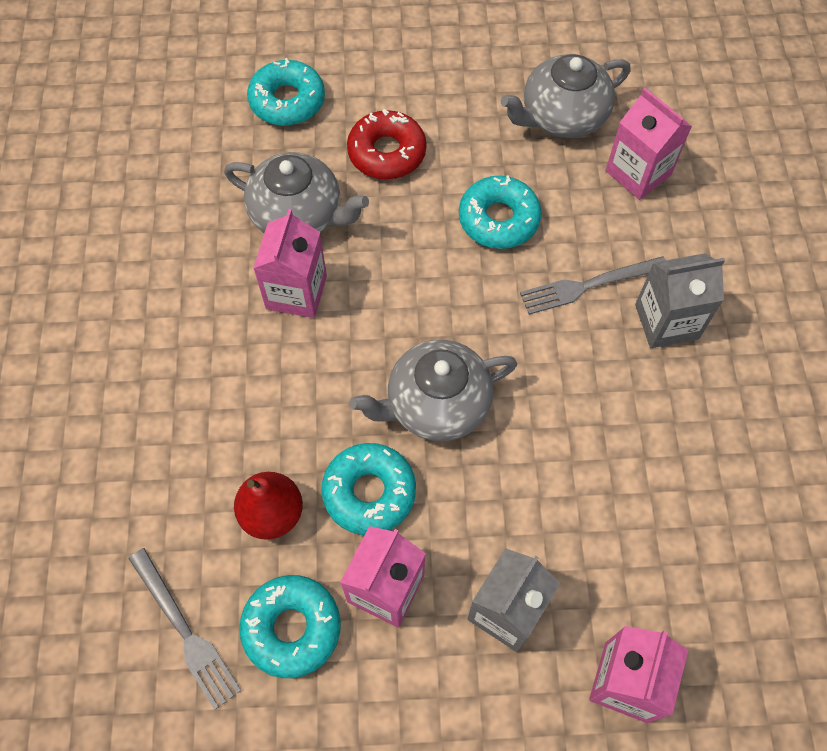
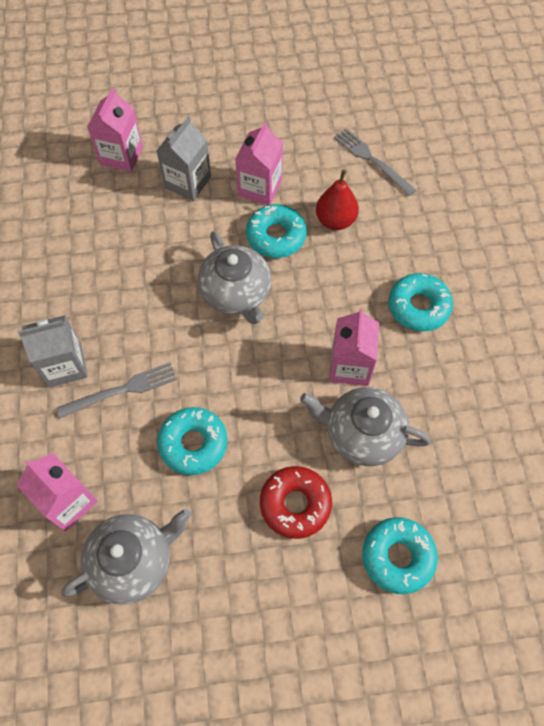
camera: 175 degrees right, 0 degrees up
(292, 628) = (311, 166): turquoise donut -> turquoise donut (418, 307)
(436, 404) = (236, 293): grey teapot -> grey teapot turned 90 degrees clockwise

